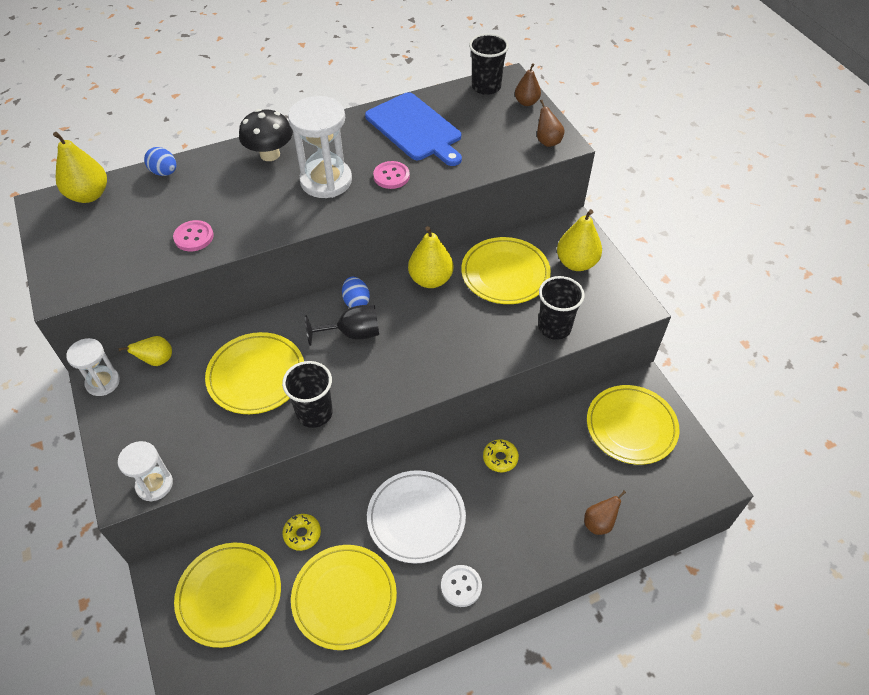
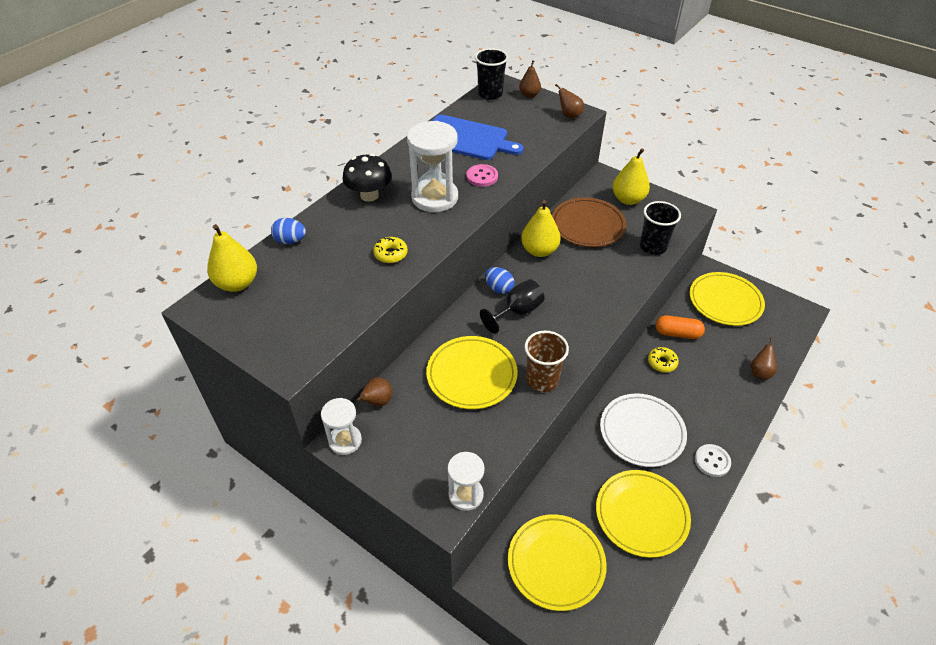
camera: 30 degrees left, 5 degrees down
(157, 360) = (377, 402): yellow pear -> brown pear
(194, 237) = (367, 278): pink button -> none
(302, 534) = (571, 487): yellow donut -> yellow donut (390, 254)
(314, 413) = (542, 380): black cup -> brown cup
(505, 274) = (587, 225): yellow plate -> brown plate
(544, 436) = (677, 333): none -> orange capsule

